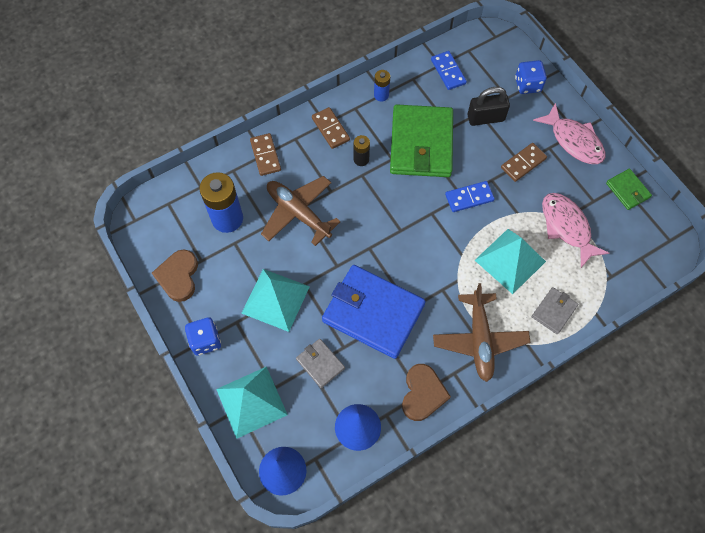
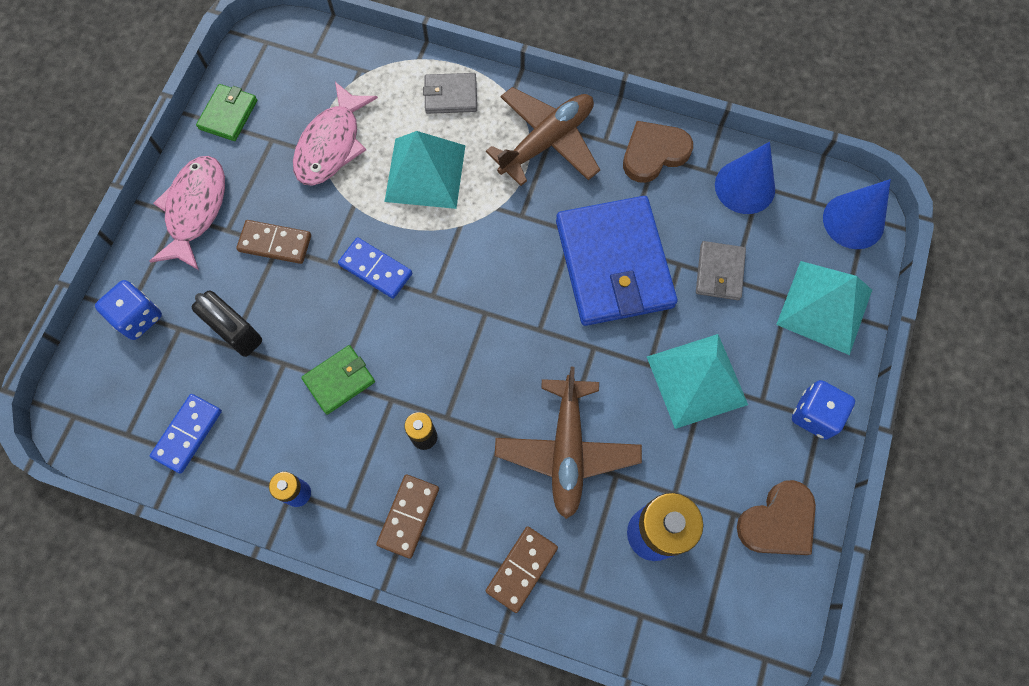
camera: 130 degrees left, 5 degrees up
(421, 144) = (339, 380): green wallet -> green wallet, size x0.47

